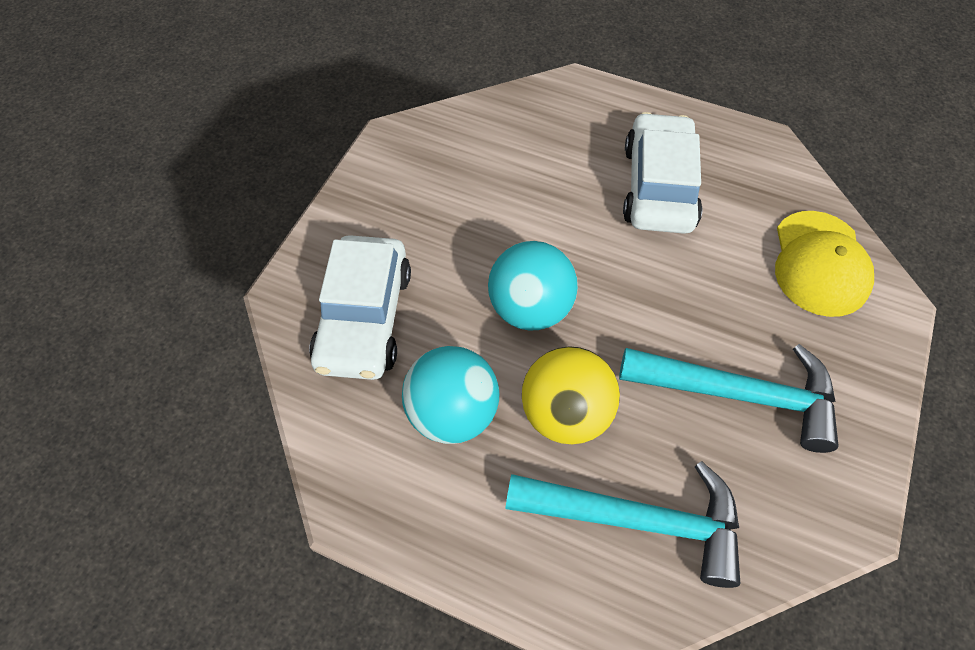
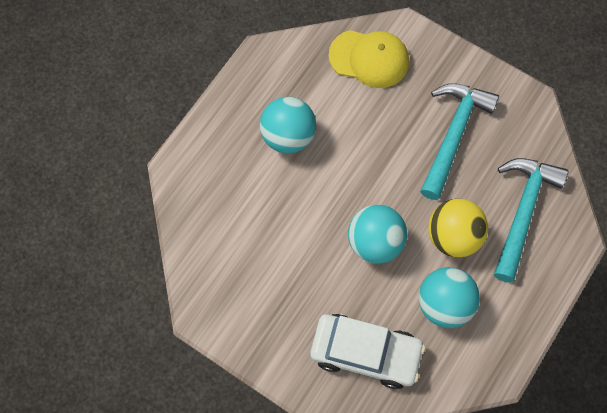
camera: 80 degrees left, 10 degrees up
(658, 186) = (288, 136): white car -> turquoise ball

